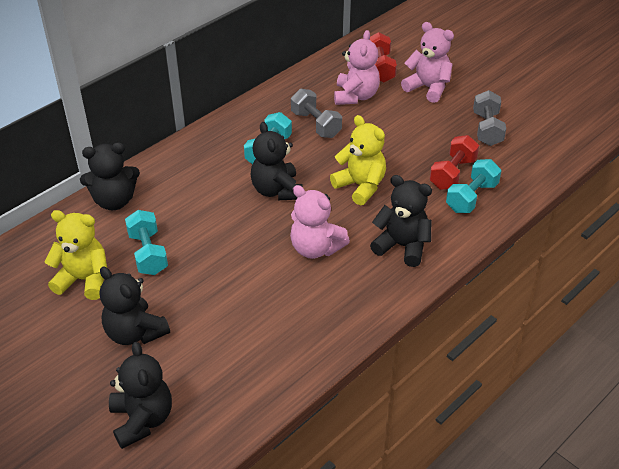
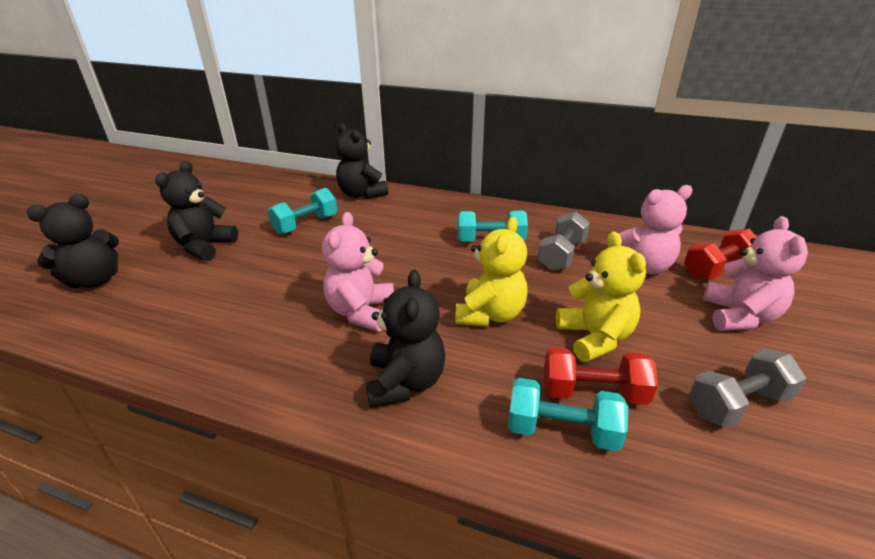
camera: 65 degrees right, 10 degrees down
(84, 280) = (263, 209): yellow teddy bear -> yellow teddy bear (594, 338)
(277, 190) = (435, 262): black teddy bear -> none

